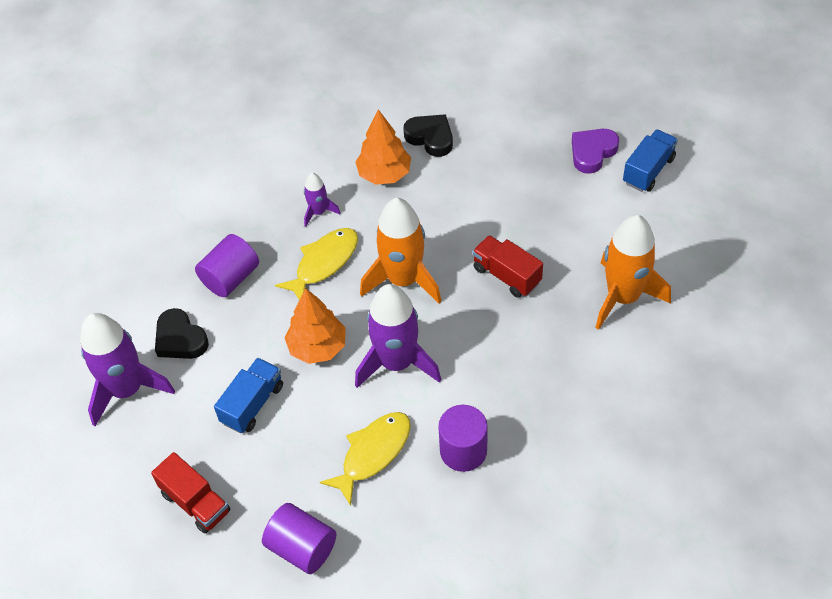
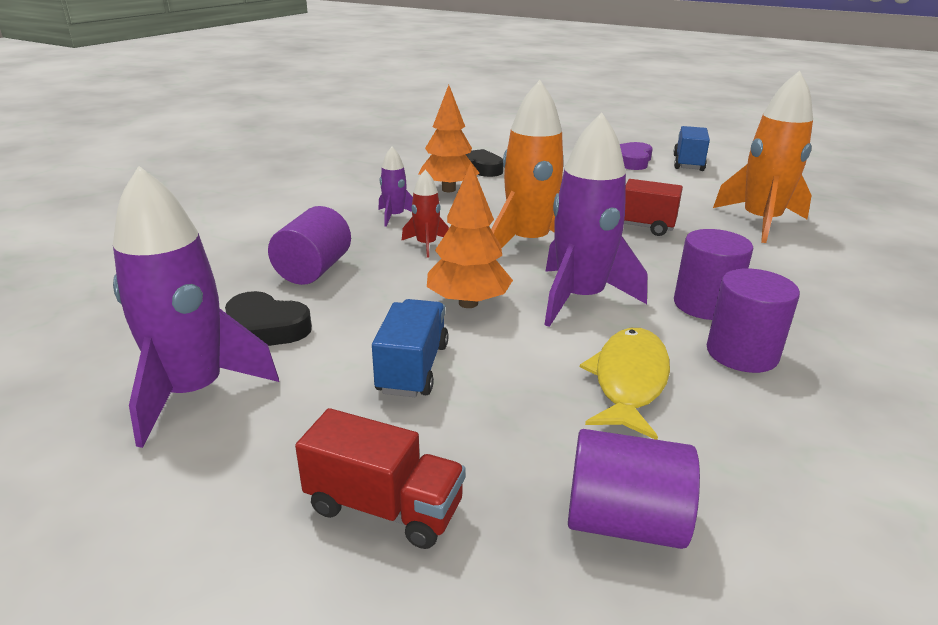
camera: 25 degrees left, 25 degrees down
(324, 263) = (426, 245): yellow fish -> red rocket
(480, 395) = (705, 305): none -> purple cylinder

